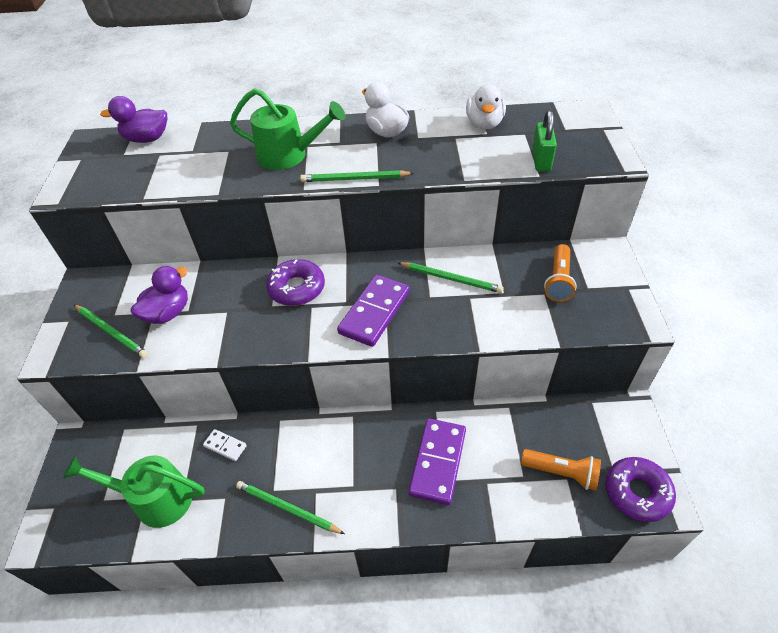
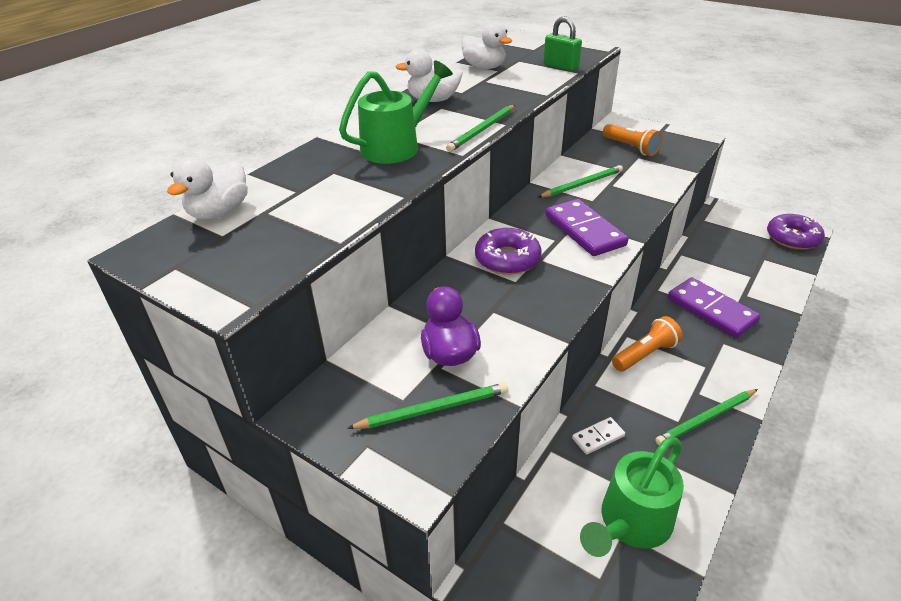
camera: 55 degrees left, 10 degrees down
(147, 139) = (219, 212): purple duck -> white duck
(561, 473) = (758, 259): orange flashlight -> orange flashlight (645, 354)

